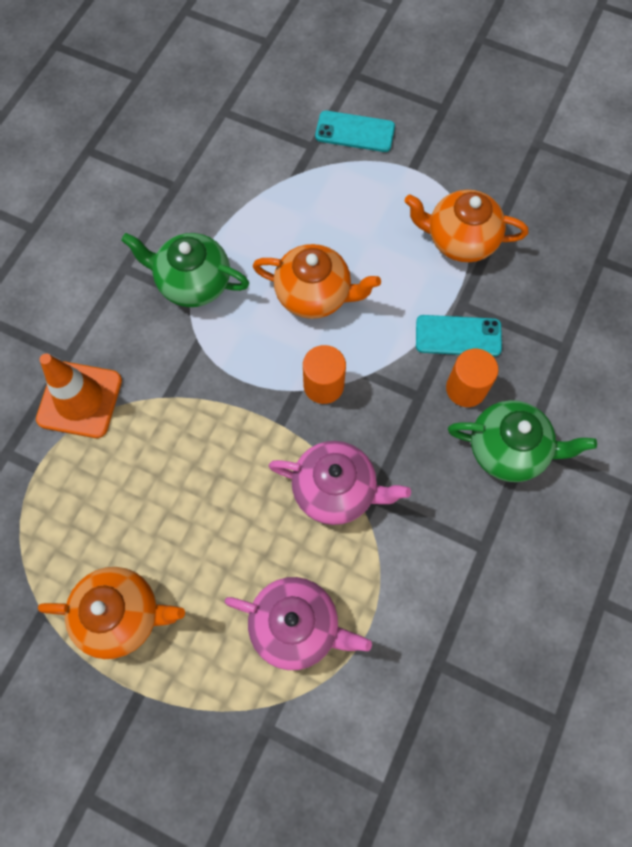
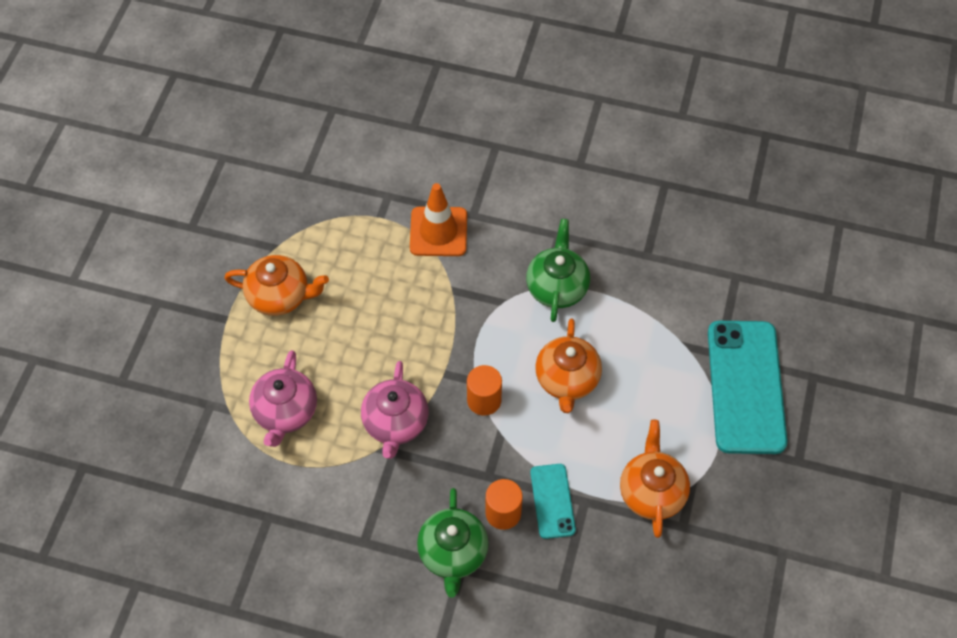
camera: 80 degrees right, 10 degrees down
(121, 614) = (280, 296): orange teapot -> orange teapot turned 75 degrees counterclockwise
(355, 132) = (745, 387): turquoise phone -> turquoise phone, size x1.98

